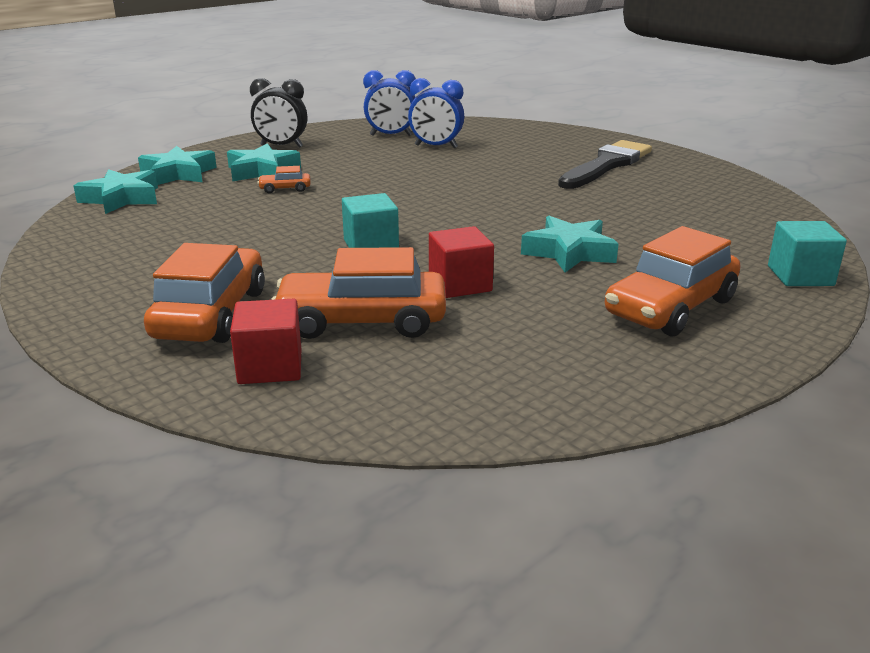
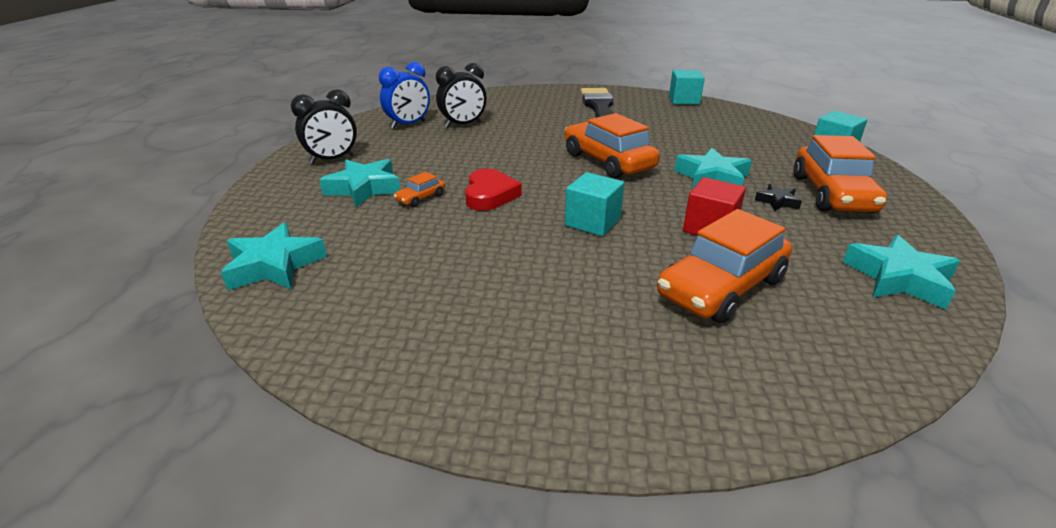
camera: 40 degrees left, 5 degrees up
(178, 174) = (283, 218): turquoise star -> turquoise star (898, 279)
(211, 314) = (614, 341): orange car -> orange car (608, 161)
(270, 367) = (755, 362): red cube -> none
(338, 202) = (490, 195): none -> red heart
(436, 146) = (463, 125): blue clock -> black clock
(586, 291) = (777, 201): none -> black star
(734, 181) = (684, 100): none -> turquoise cube

